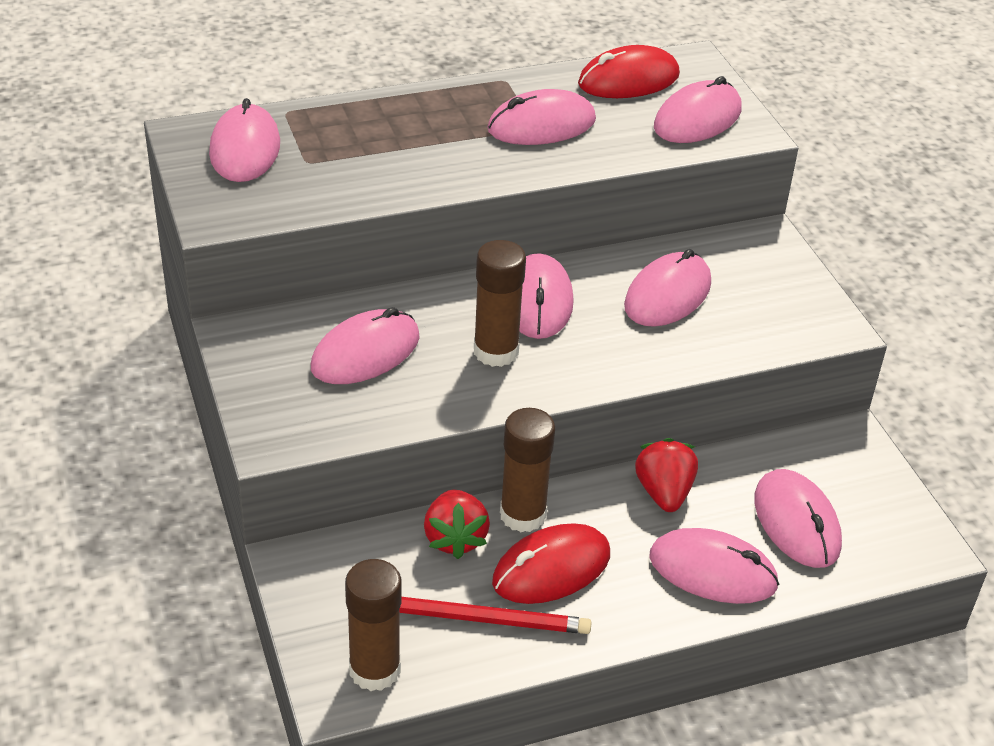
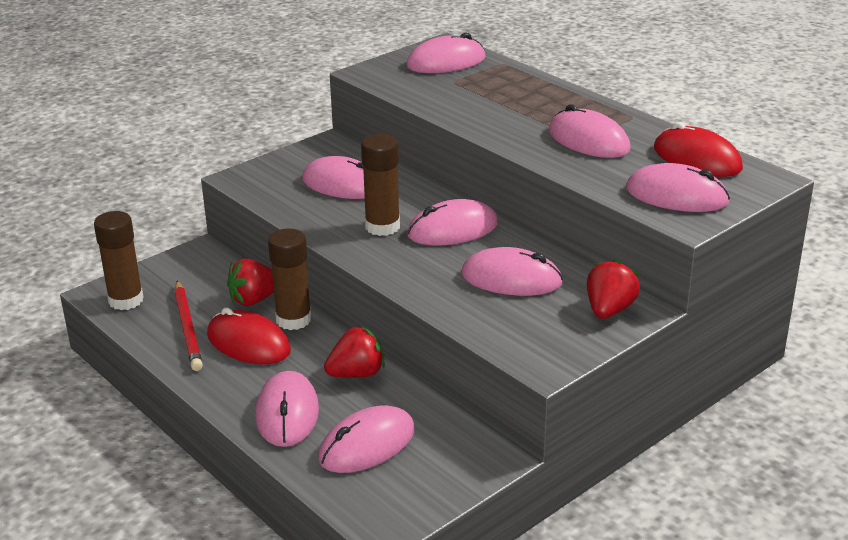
camera: 70 degrees right, 10 degrees down
(760, 254) = (609, 310): none -> red strawberry

